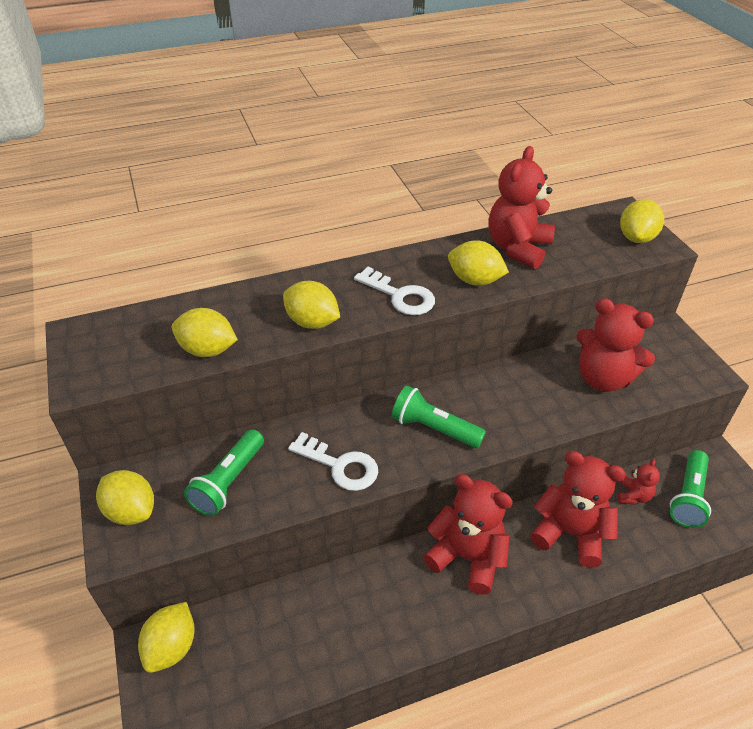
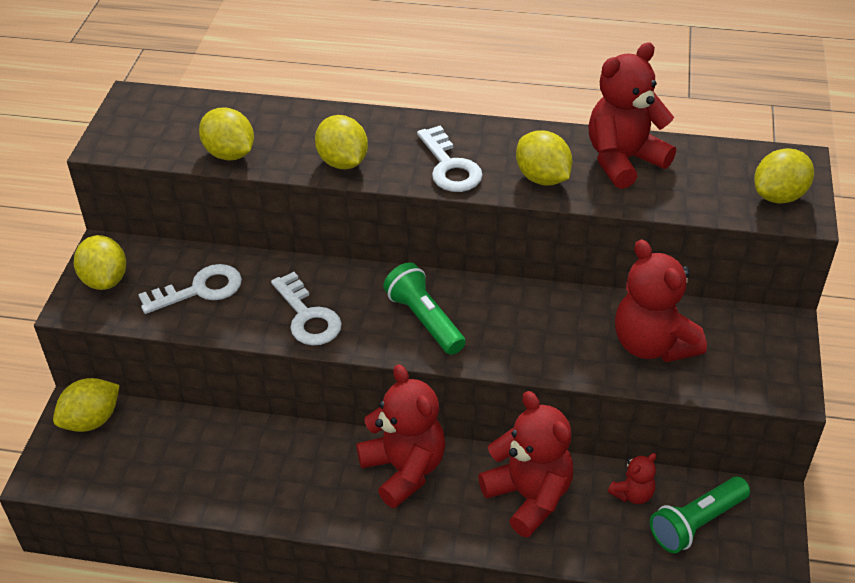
camera: 30 degrees right, 0 degrees up
(229, 482) = (200, 289): green flashlight -> white key

